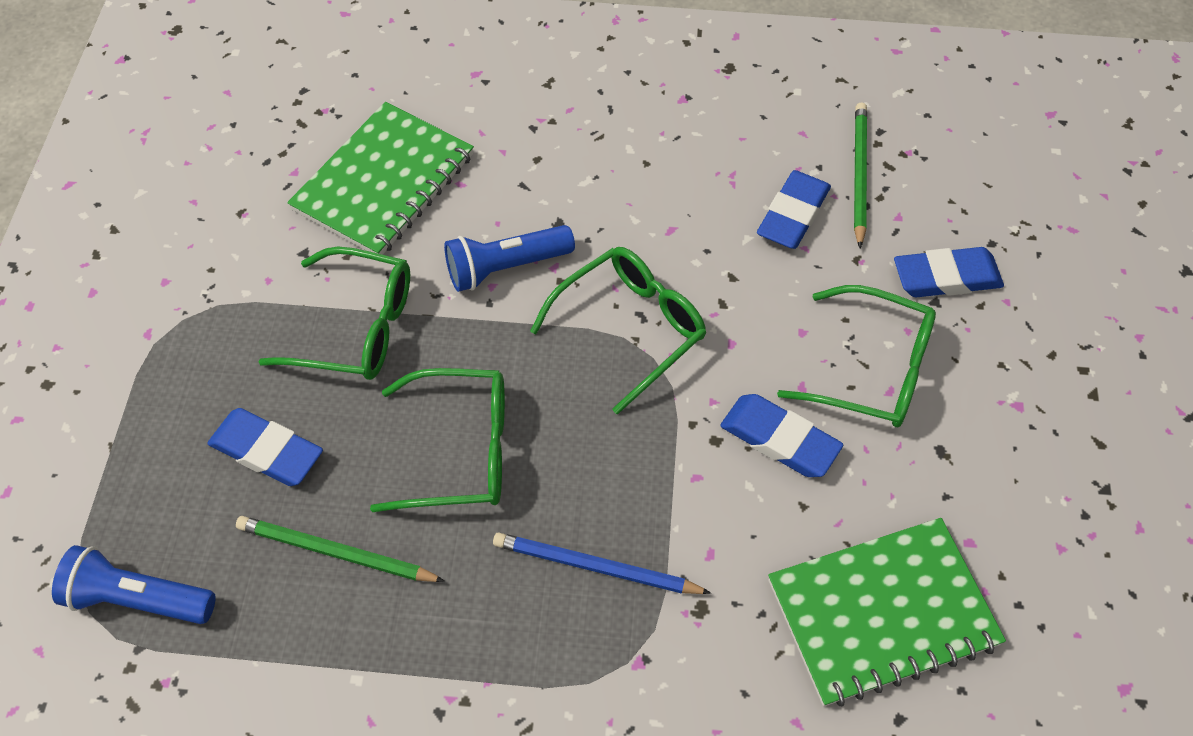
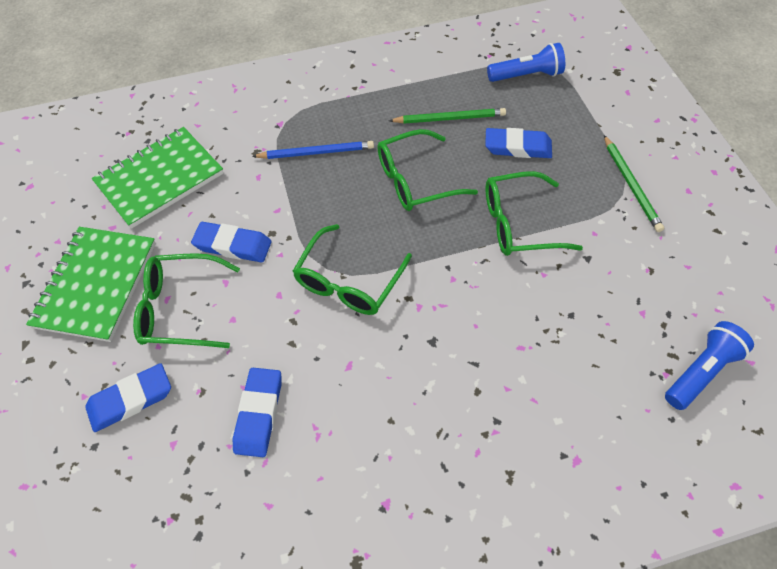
camera: 160 degrees right, 0 degrees up
(384, 182) = (574, 327): green notebook -> green notebook (96, 285)
(505, 267) = (451, 294): blue flashlight -> blue flashlight (701, 371)
(859, 174) = (211, 476): green pencil -> green pencil (631, 185)

